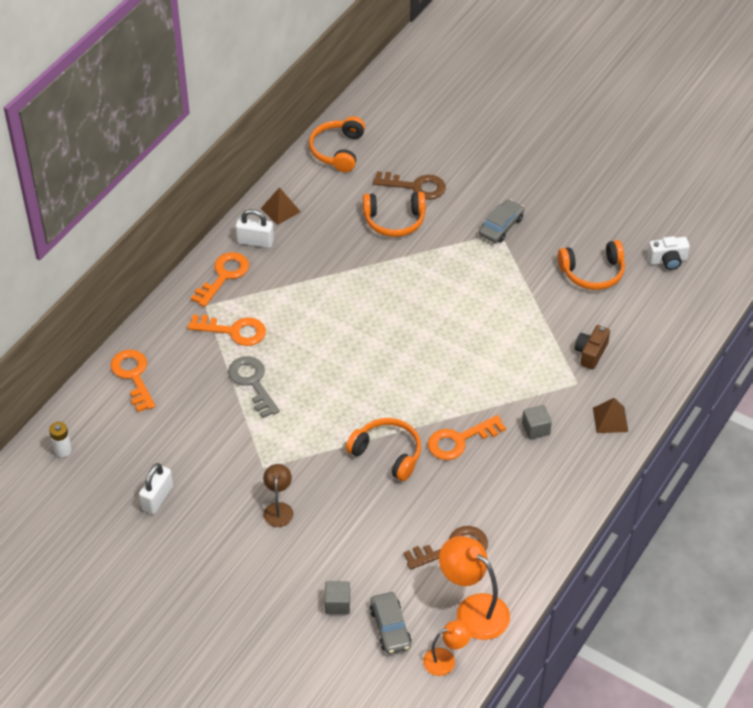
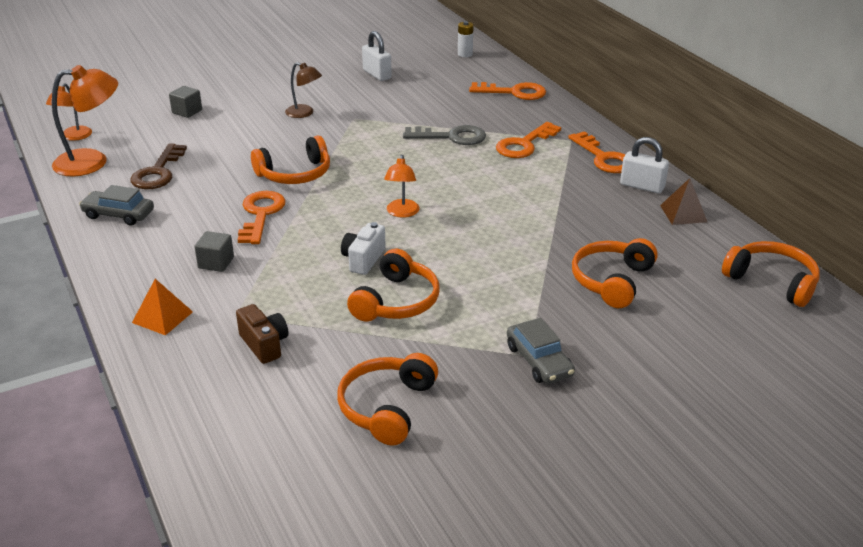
camera: 120 degrees right, 15 degrees down
(255, 241) = (642, 186): white padlock -> white padlock turned 75 degrees clockwise
(390, 628) = (135, 124): grey car -> grey car (118, 214)
(394, 359) = (402, 213): none -> orange lamp
(415, 186) = (665, 318): brown key -> none
(499, 312) = (396, 301): none -> orange headphones
(610, 419) = (162, 317): brown pyramid -> orange pyramid
(667, 260) = (339, 498): white camera -> white camera (363, 259)

